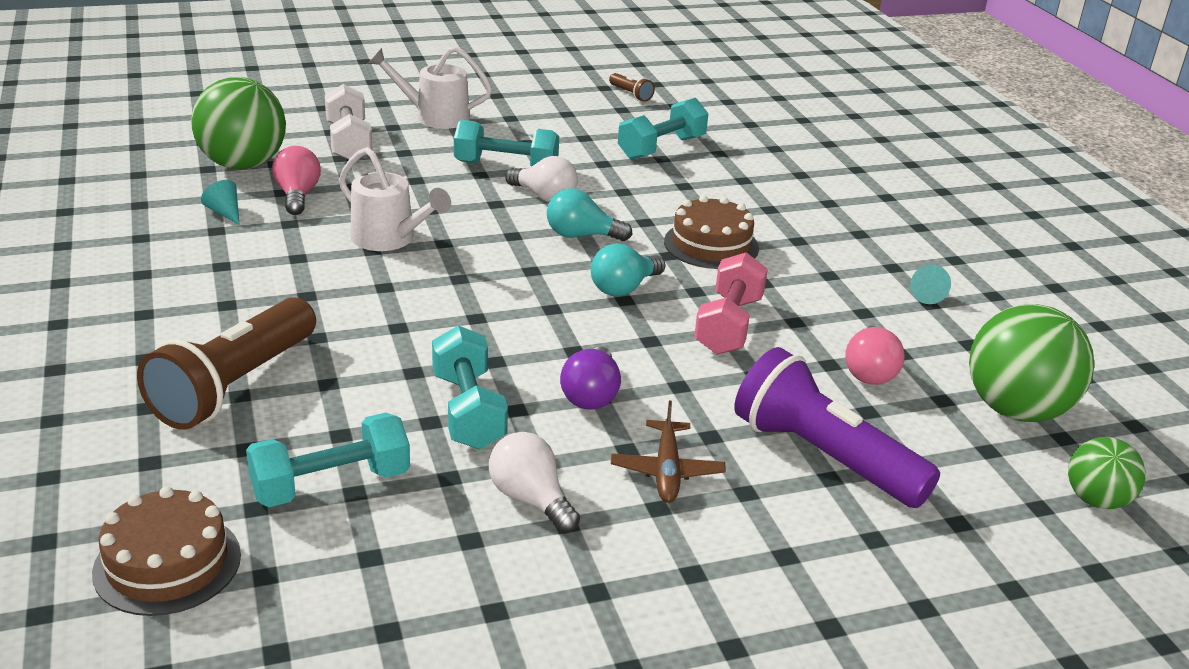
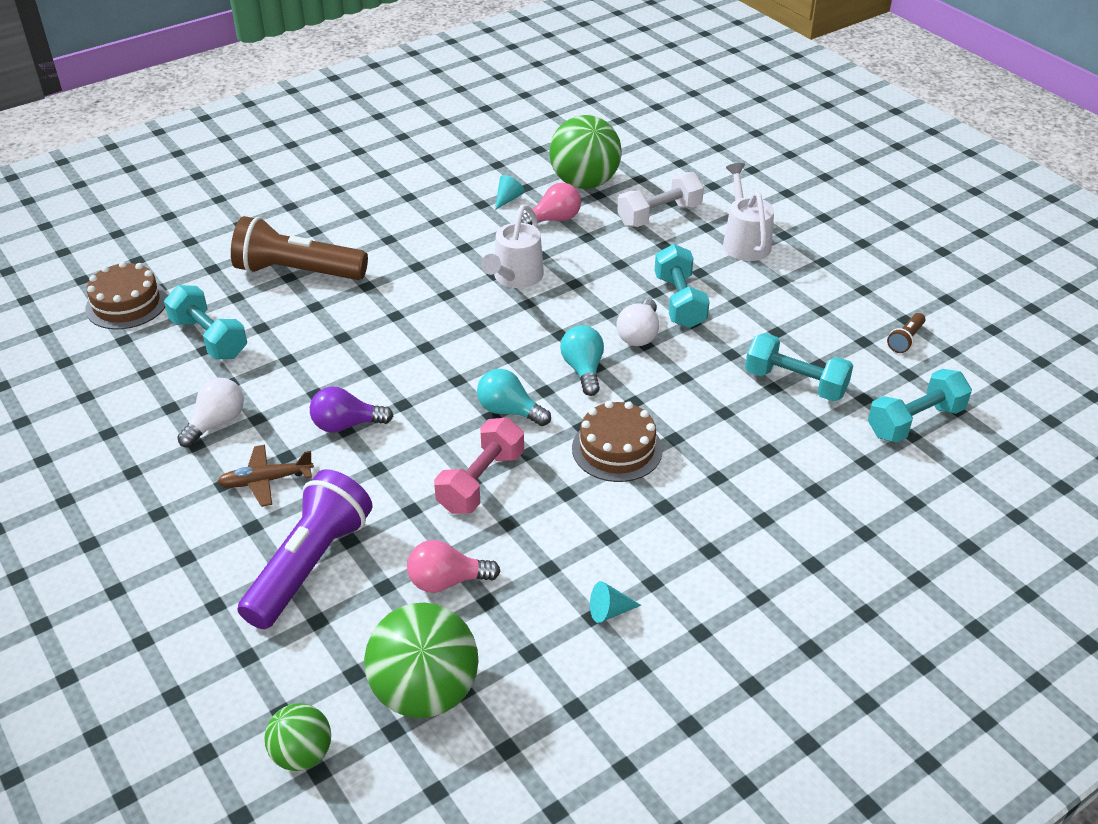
camera: 75 degrees right, 10 degrees up
(468, 411) = (305, 372): turquoise dumbbell -> turquoise dumbbell (915, 422)
(728, 325) = (481, 481): pink dumbbell -> pink dumbbell turned 60 degrees counterclockwise

